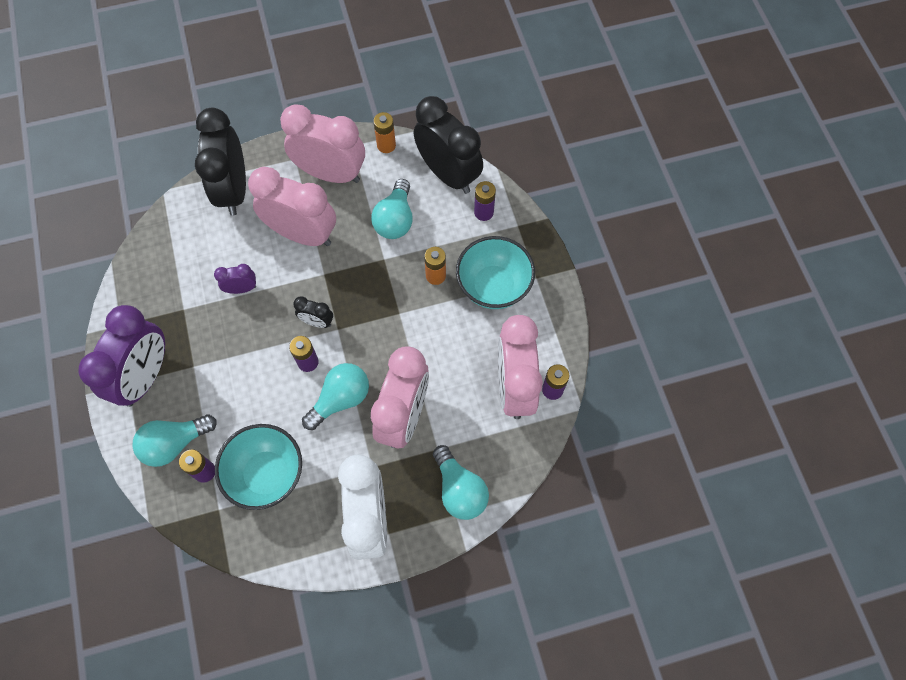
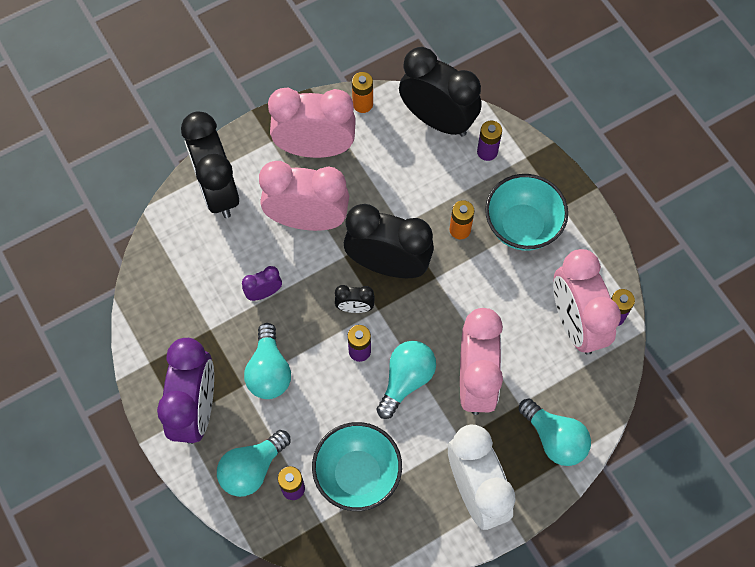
camera: 15 degrees left, 0 degrees up
(360, 291) = (388, 264): none -> black clock
(395, 220) = (399, 181): turquoise light bulb -> turquoise light bulb (269, 371)

